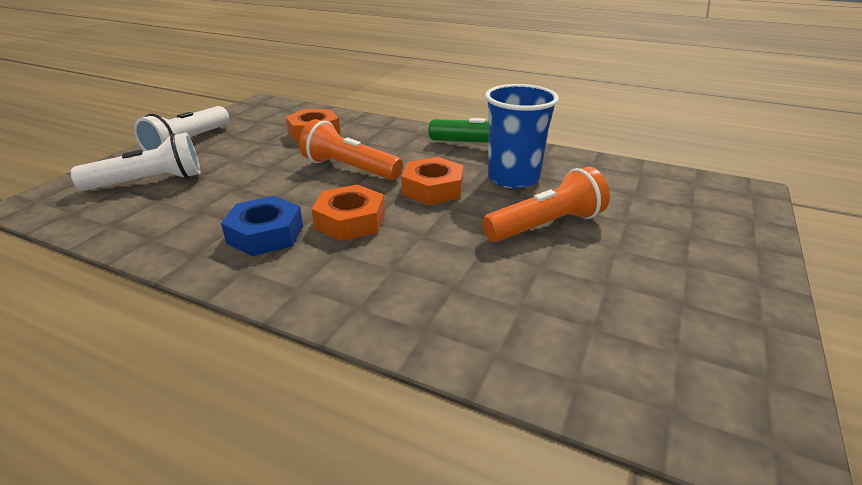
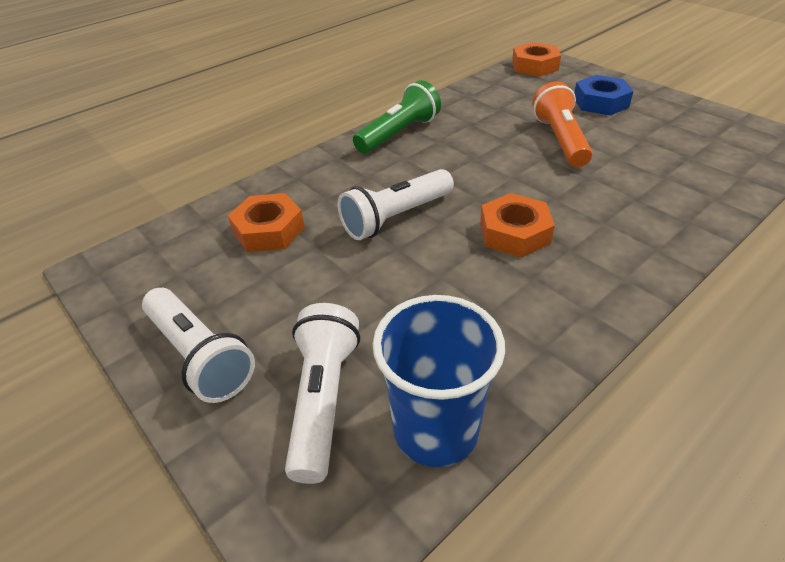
camera: 65 degrees left, 10 degrees up
(265, 234) = (520, 292): blue nut -> blue nut (600, 102)
(350, 168) = (395, 217): orange flashlight -> white flashlight
(433, 189) = (472, 176): orange nut -> orange nut (535, 66)
(513, 178) = (473, 133): blue cup -> blue cup (435, 430)

